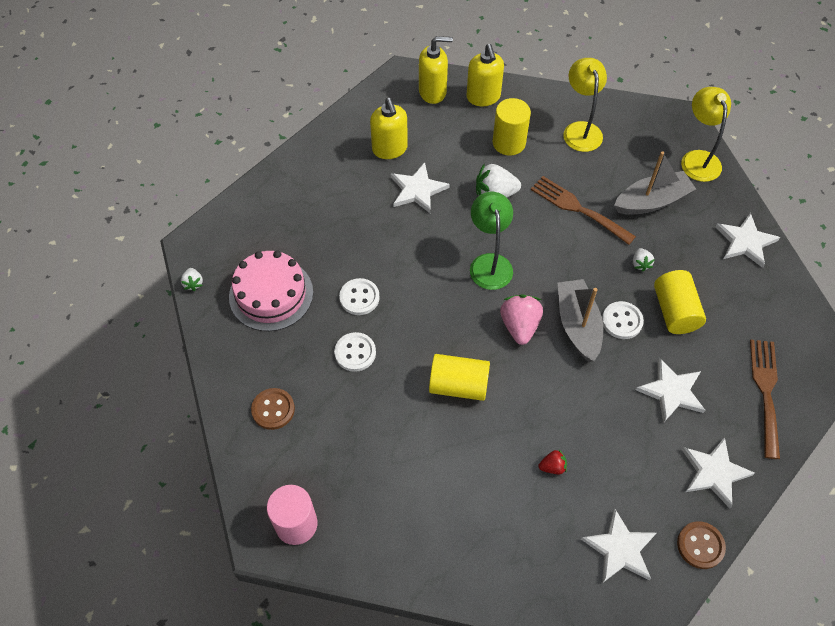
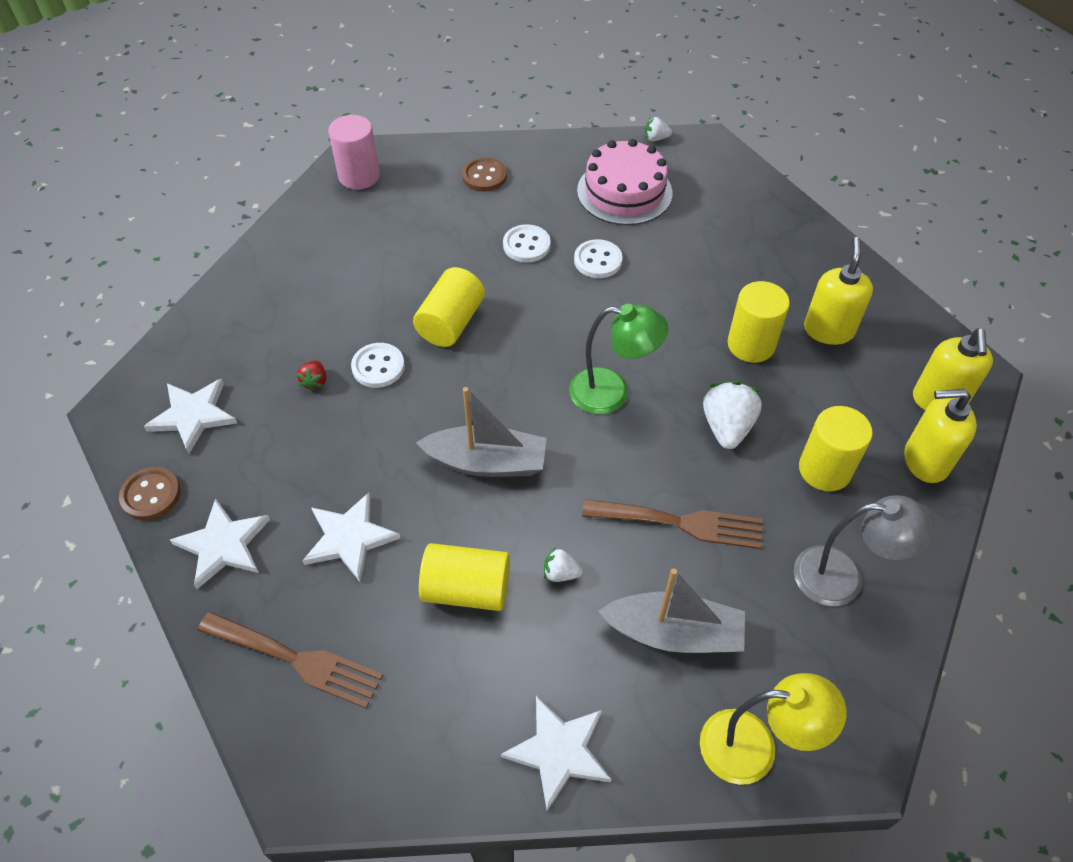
camera: 105 degrees right, 5 degrees down
(390, 149) = (828, 330): yellow soap dispenser -> yellow soap dispenser turned 105 degrees clockwise
(417, 190) = (751, 345): white star -> yellow cylinder
(519, 326) = (508, 400): pink strawberry -> none
(578, 209) = (681, 523): brown fork -> brown fork turned 45 degrees clockwise
(580, 130) = (843, 577): yellow lamp -> grey lamp
(622, 321) = (475, 516): white button -> white button (378, 367)
(652, 201) = (674, 633): grey boat -> grey boat turned 75 degrees counterclockwise

